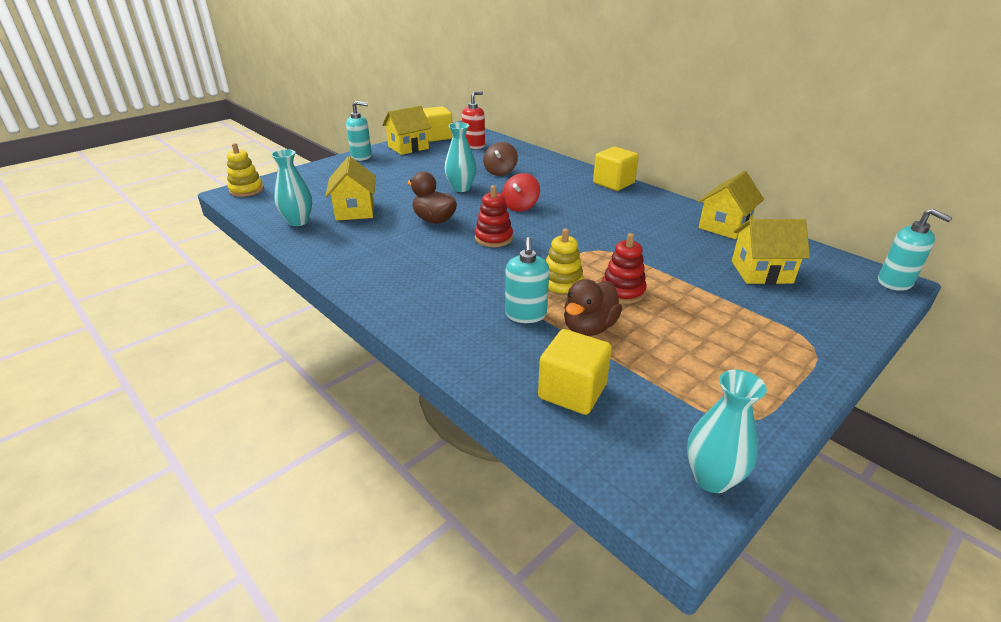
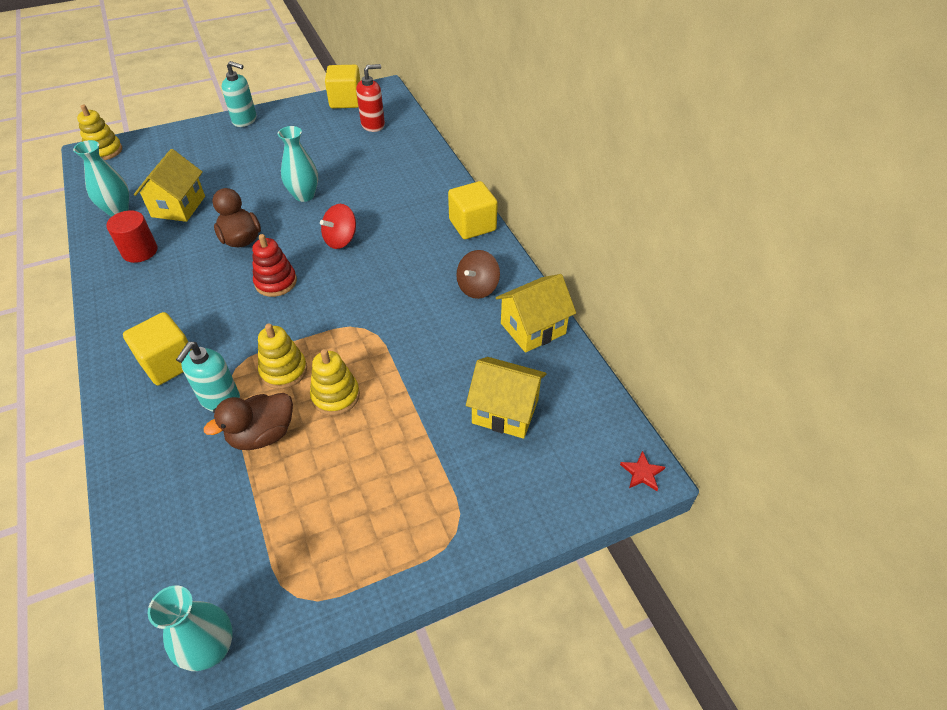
camera: 20 degrees right, 15 degrees up
(347, 242) = (140, 251): none -> red cylinder
(408, 147) = (302, 114): yellow house -> none
(500, 172) = (365, 177): brown spinning top -> brown spinning top (477, 287)
(572, 391) = (182, 508): yellow cube -> yellow cube (169, 363)
(622, 291) = (335, 396): red stacking toy -> yellow stacking toy
(895, 282) = (642, 473): turquoise soap dispenser -> red star

